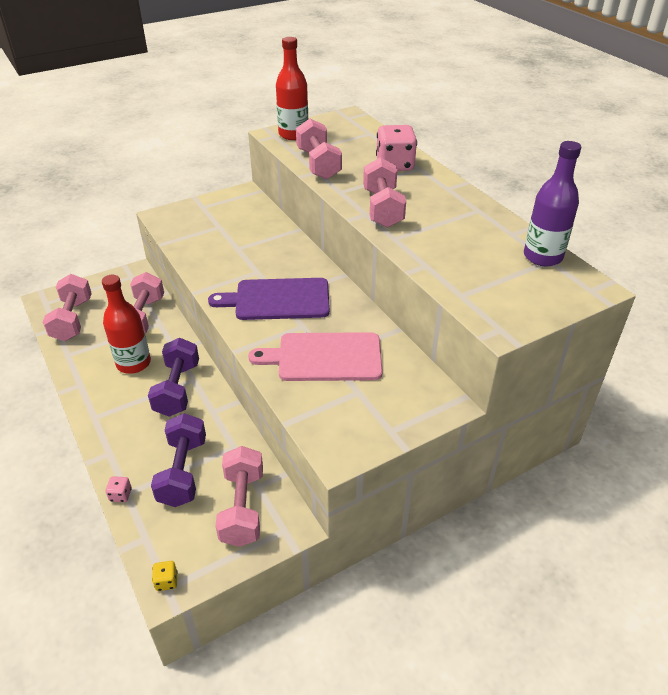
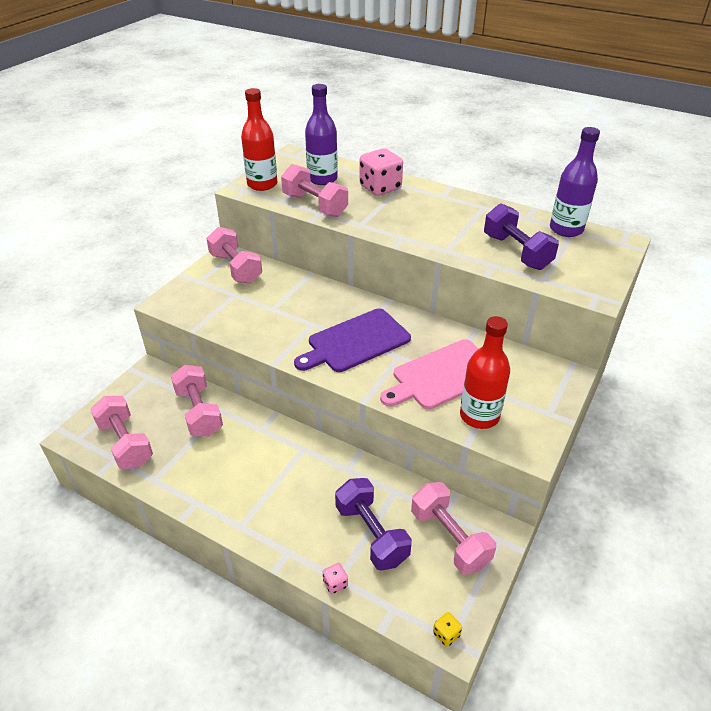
camera: 30 degrees left, 0 degrees up
(133, 363) = (231, 458): red bottle -> red bottle (479, 416)
(177, 389) = (297, 464): purple dumbbell -> purple dumbbell (516, 252)
(350, 143) = (322, 179): none -> purple bottle
(382, 208) = (410, 228): pink dumbbell -> pink dumbbell (235, 268)

